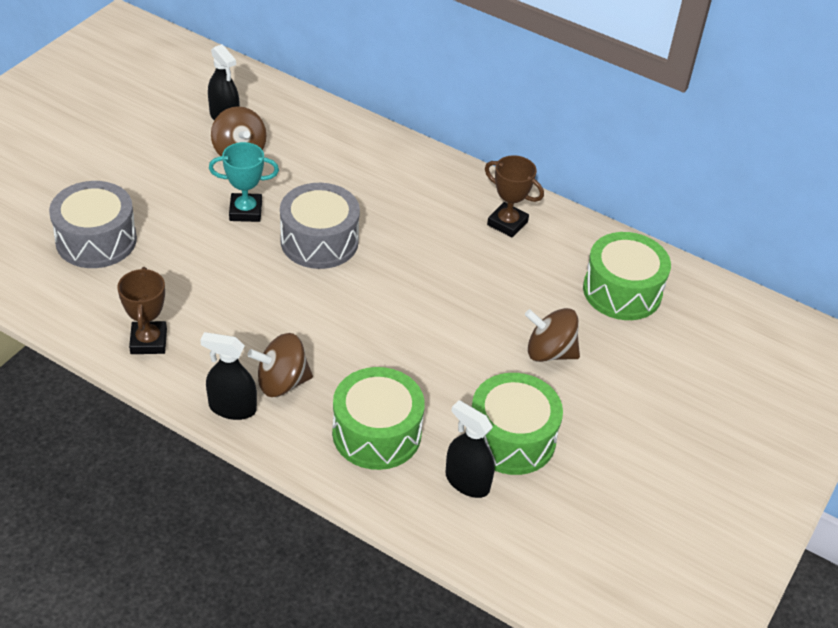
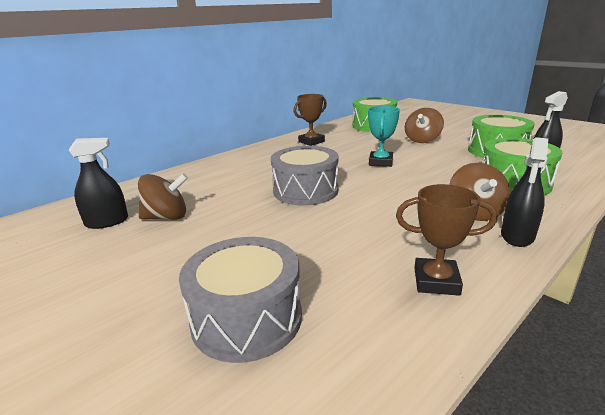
camera: 70 degrees left, 20 degrees down
(245, 211) = (251, 218): turquoise trophy -> turquoise trophy (380, 162)

